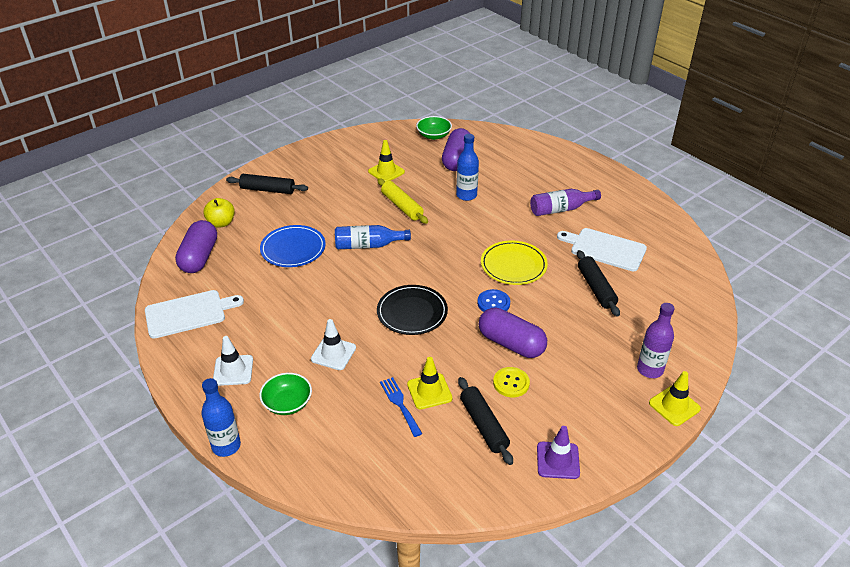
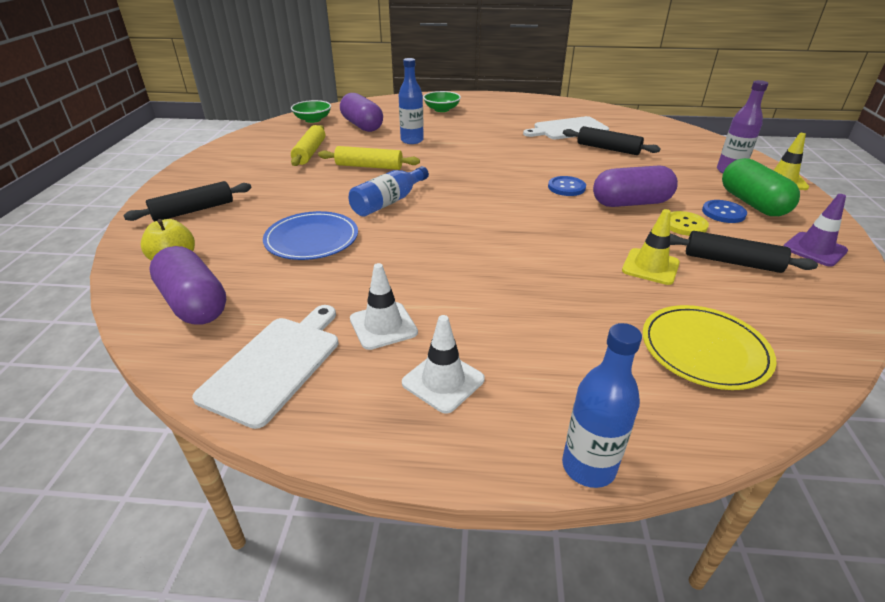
camera: 45 degrees left, 5 degrees down
(287, 403) = (562, 366): green bowl -> green bowl (442, 109)
(333, 353) = (518, 293): white traffic cone -> white traffic cone (383, 326)
(386, 172) = (310, 152): yellow traffic cone -> yellow rolling pin
(399, 404) = (651, 291): blue fork -> none
(412, 312) = (521, 224): black plate -> none
(513, 265) = (531, 161): yellow plate -> yellow plate (704, 350)
(559, 394) = (723, 213): none -> blue button
(560, 209) = (496, 122): purple bottle -> none
(599, 403) = (752, 203): none -> green capsule

